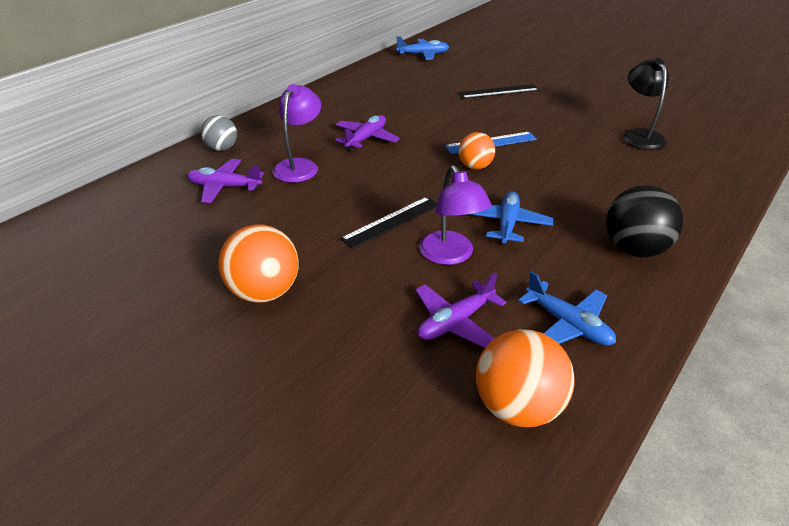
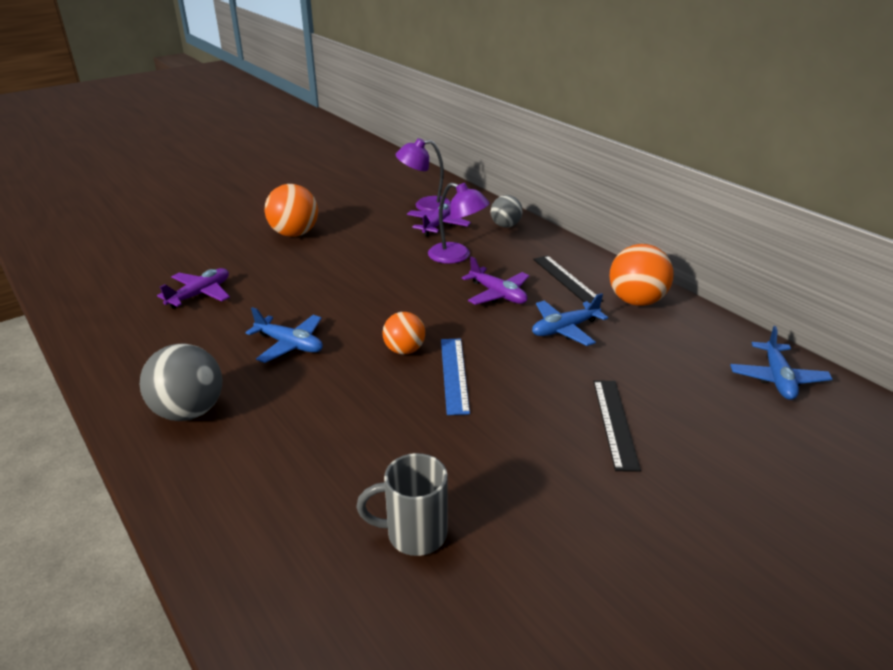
camera: 105 degrees right, 5 degrees down
(391, 221) = (338, 287): black ruler -> black ruler (566, 279)
(451, 255) = (271, 306): purple lamp -> purple lamp (425, 206)
(456, 322) = (200, 294): purple plane -> purple plane turned 60 degrees clockwise
(518, 407) = (111, 301): orange ball -> orange ball (636, 301)
(568, 324) = (148, 340): blue plane -> blue plane (565, 329)
(634, 249) = (189, 411): black ball -> grey ball
(639, 135) = (414, 534): black lamp -> grey mug

